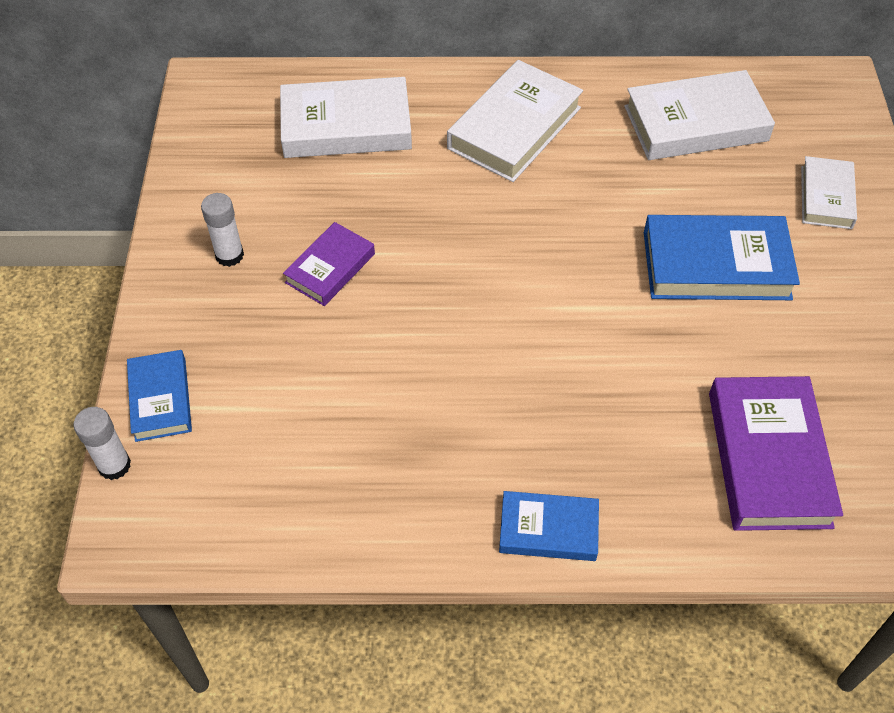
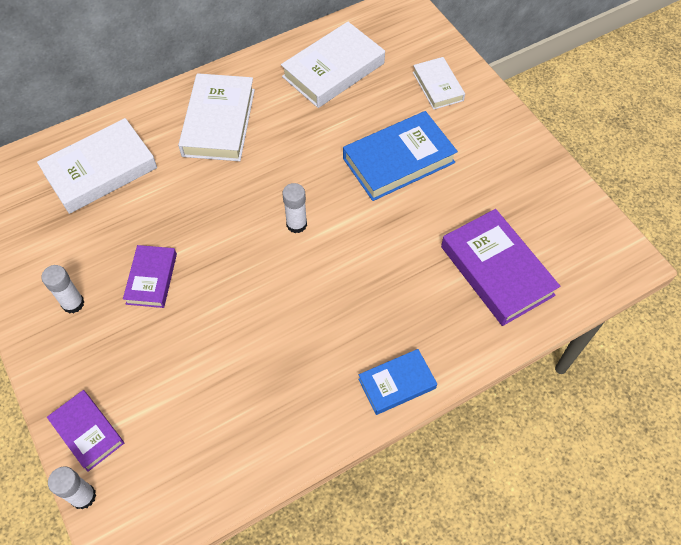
camera: 30 degrees left, 5 degrees up
(160, 399) = (87, 432): blue book -> purple book
(537, 284) = (296, 224): none -> white glue stick

